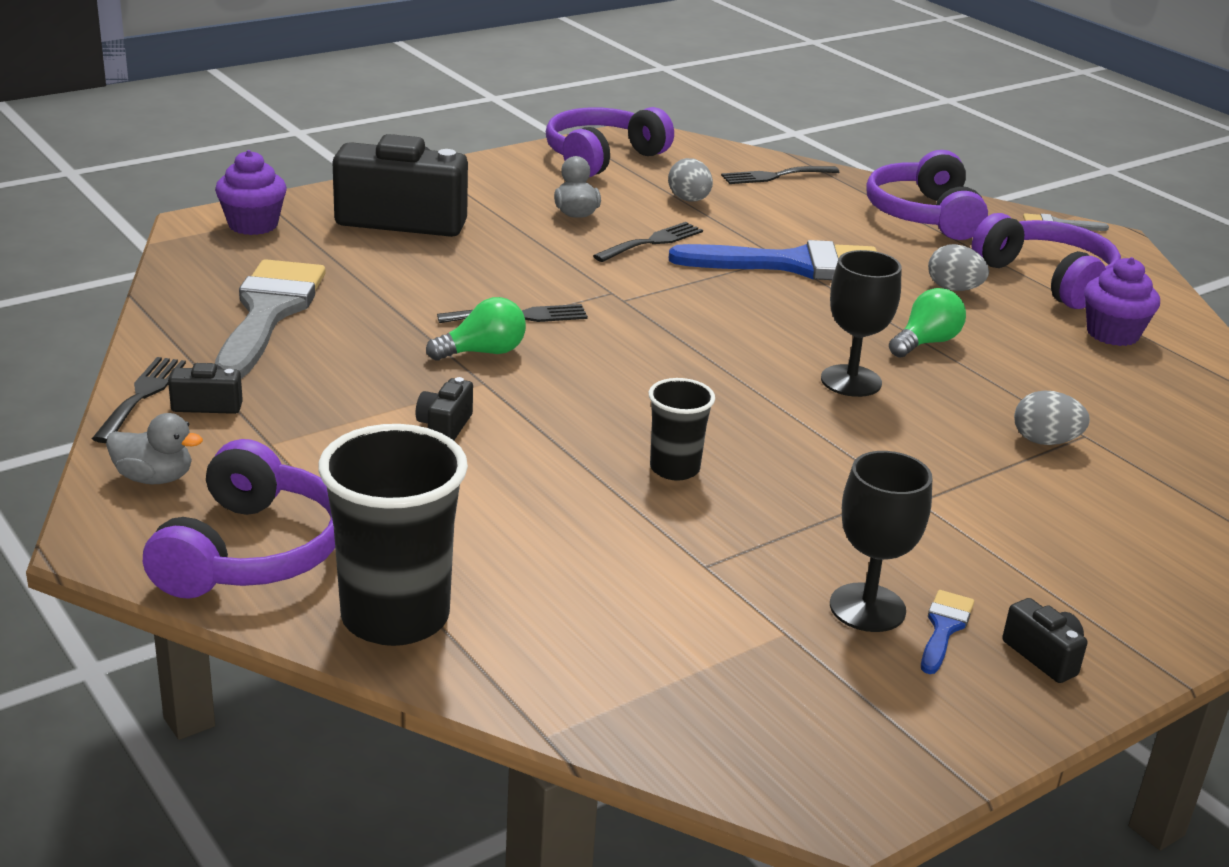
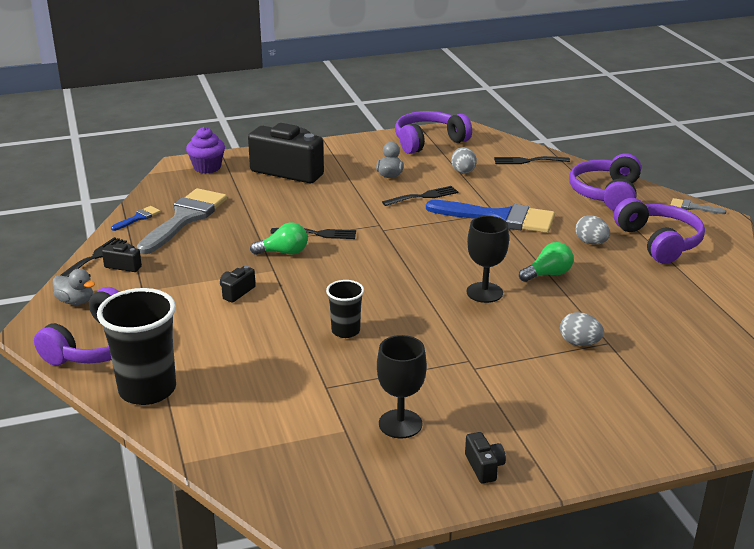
camera: 20 degrees right, 0 degrees up
(944, 628) = (436, 442): blue brush -> blue brush (138, 218)
(1112, 334) = (676, 281): purple cupcake -> none

